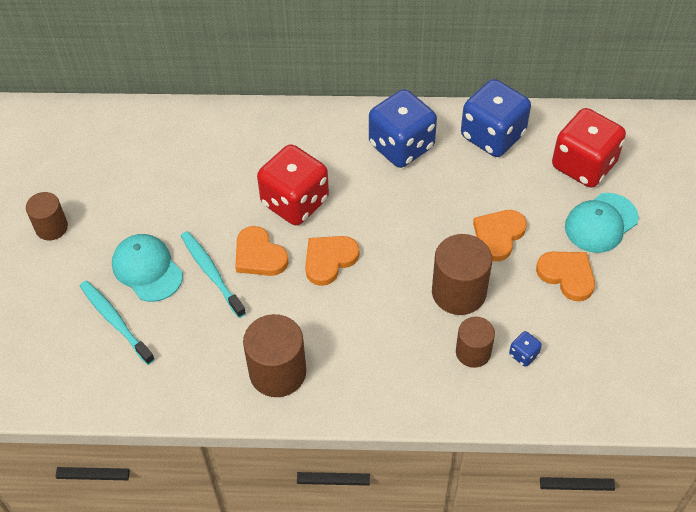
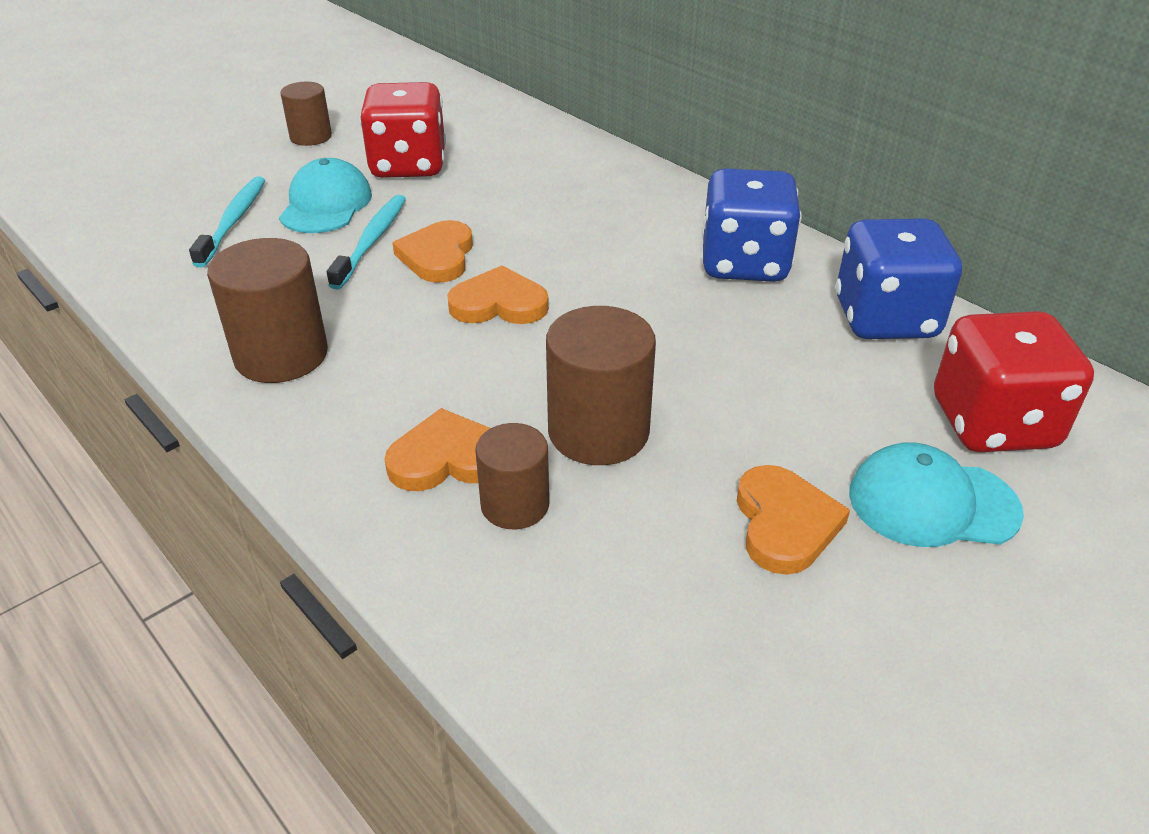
camera: 45 degrees right, 15 degrees down
(295, 202) = (546, 240): red dice -> red dice (408, 166)
(498, 235) = (744, 414): orange heart -> orange heart (447, 458)
(523, 354) = (578, 562): blue dice -> none

